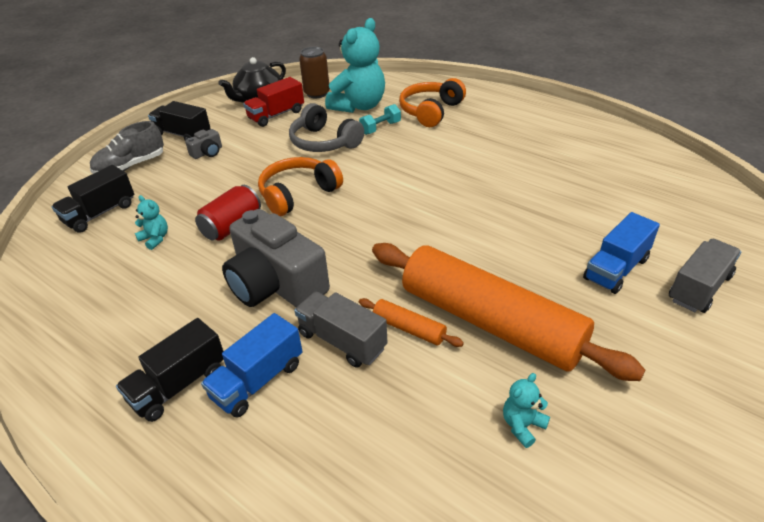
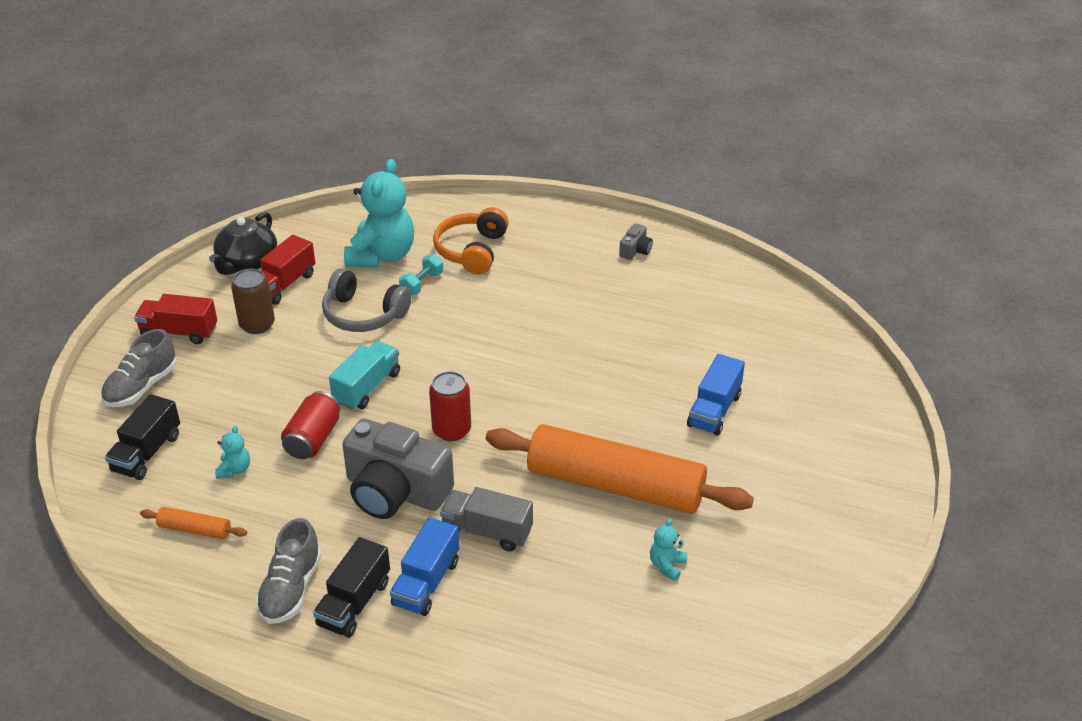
camera: 20 degrees left, 0 degrees up
(132, 355) = (291, 589): none -> grey shoe
(155, 239) = (234, 470): turquoise teddy bear -> turquoise teddy bear turned 75 degrees clockwise
(183, 135) = (179, 332): black truck -> red truck
(207, 152) = (227, 352): grey camera -> grey camera (635, 250)
(298, 194) = (367, 387): orange headphones -> turquoise truck
(317, 93) = (319, 244): brown can -> brown can (257, 325)
(352, 240) = (451, 430): none -> red can
(409, 328) = (544, 507): orange rolling pin -> orange rolling pin (195, 529)
(699, 288) = (788, 415): grey truck -> none

